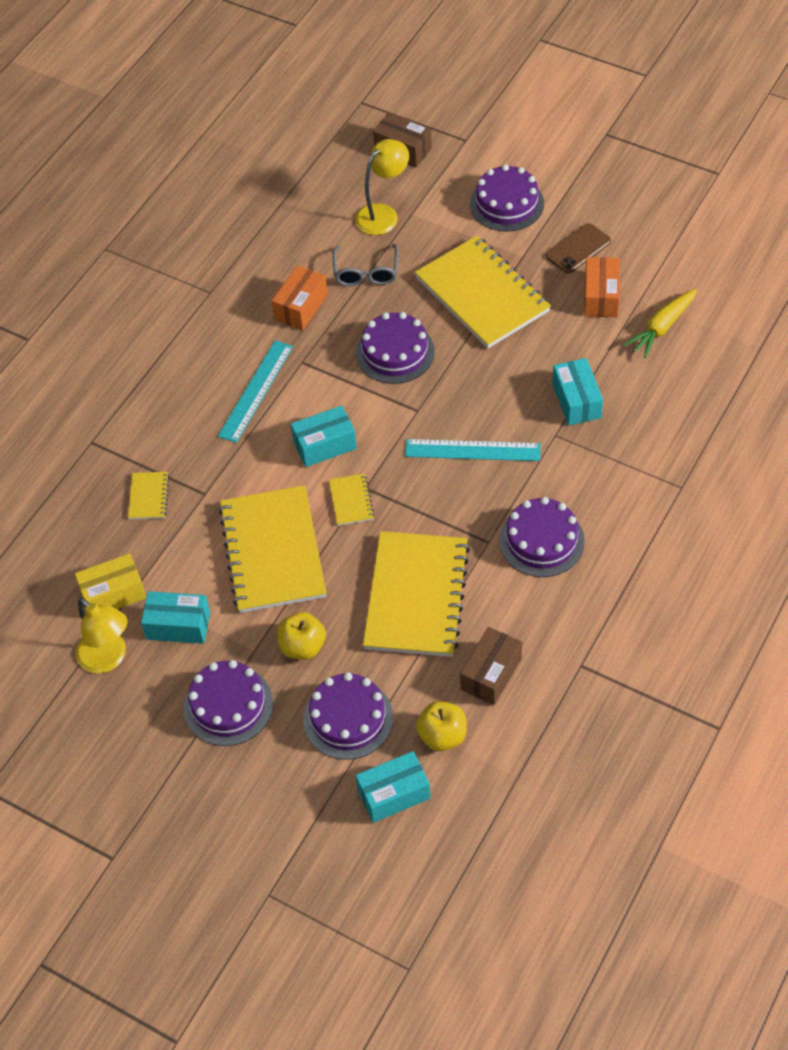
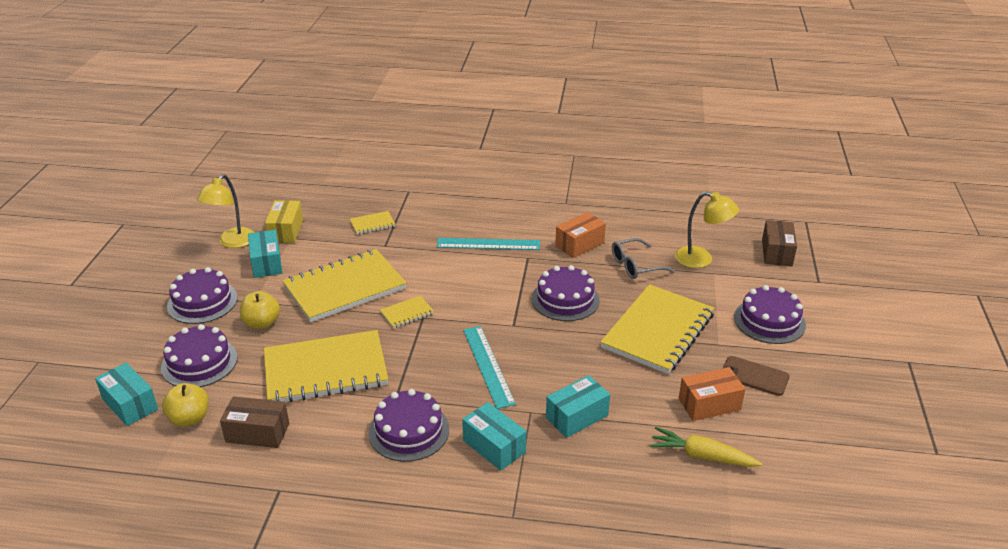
camera: 65 degrees right, 20 degrees down
(113, 594) = (286, 231): yellow box -> yellow box turned 45 degrees clockwise
(301, 307) = (579, 244): orange box -> orange box turned 45 degrees counterclockwise
(325, 445) = (454, 287): turquoise box -> turquoise box (494, 446)

